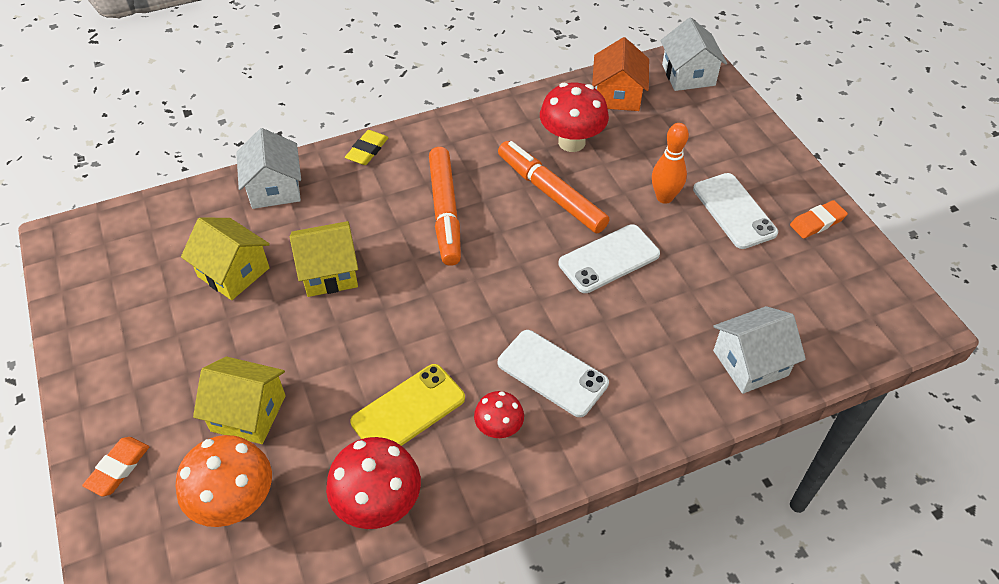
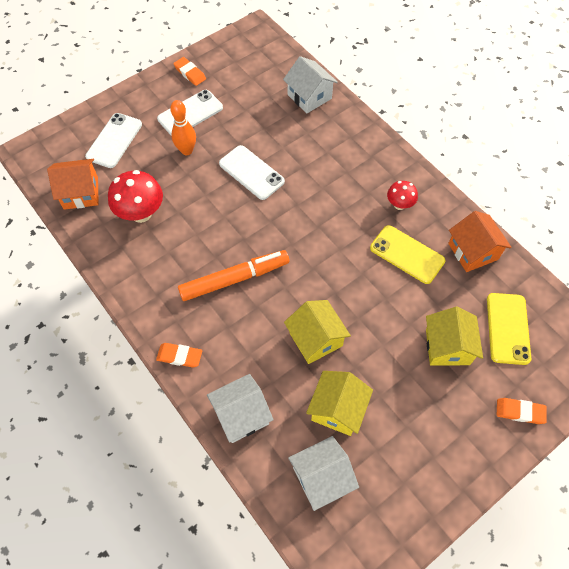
camera: 105 degrees left, 10 degrees up
(236, 503) = (507, 328): orange mushroom -> yellow phone
(367, 150) = (179, 356): yellow eraser -> orange eraser
(379, 505) = (473, 251): red mushroom -> orange house
(551, 193) = (199, 216): orange marker -> none
(552, 373) = (351, 186): white phone -> white phone (114, 140)
(688, 75) = (49, 152): white house -> white house (321, 478)

